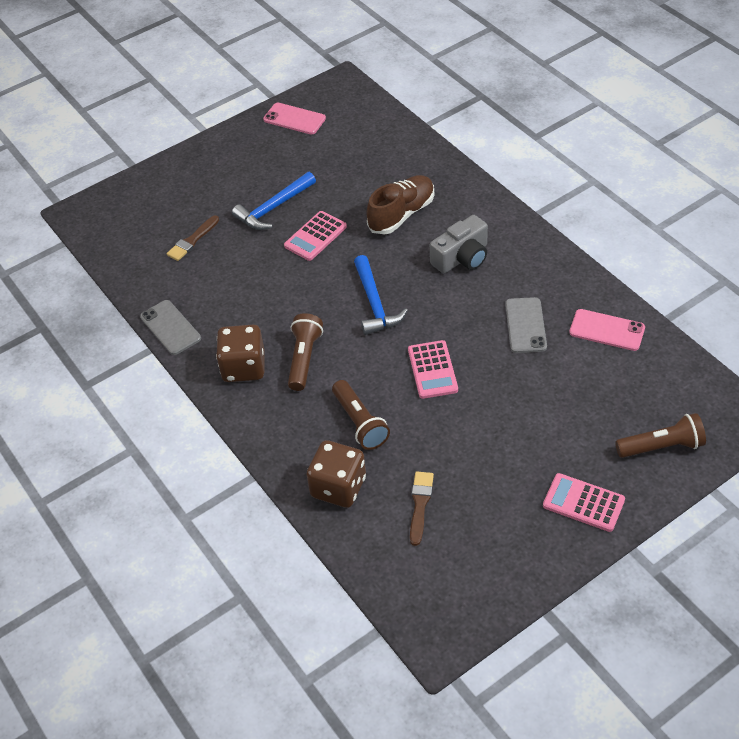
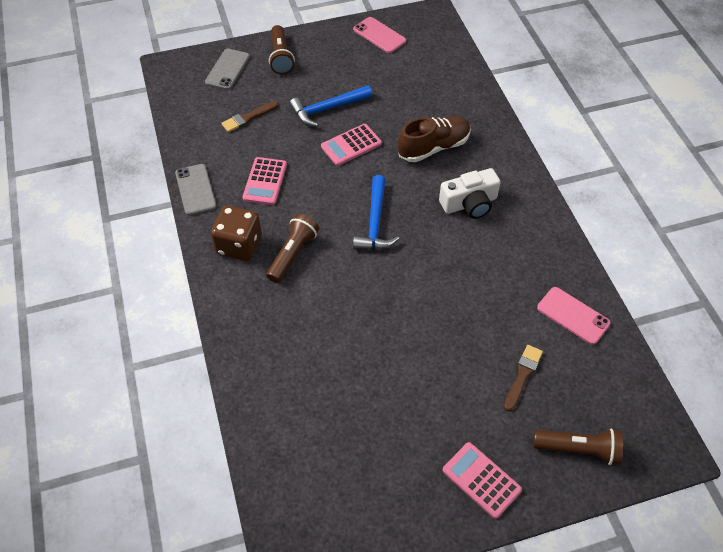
camera: 15 degrees right, 5 degrees up
(338, 487) = (269, 385): brown dice -> none
(360, 423) = (314, 330): brown flashlight -> brown flashlight (281, 57)
(420, 504) = (333, 427): brown brush -> brown brush (522, 375)
(432, 370) = (399, 301): pink calculator -> pink calculator (265, 181)
(462, 257) = (469, 203): grey camera -> white camera
(525, 325) = (500, 286): grey phone -> grey phone (227, 69)

